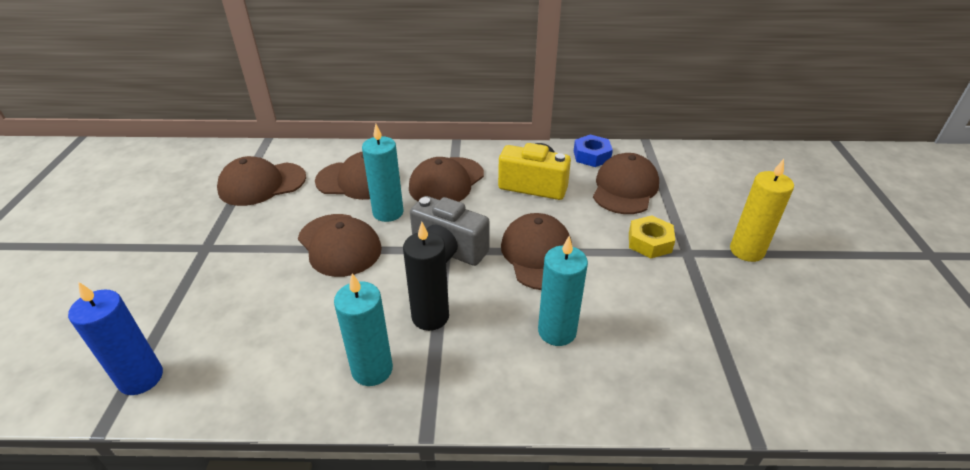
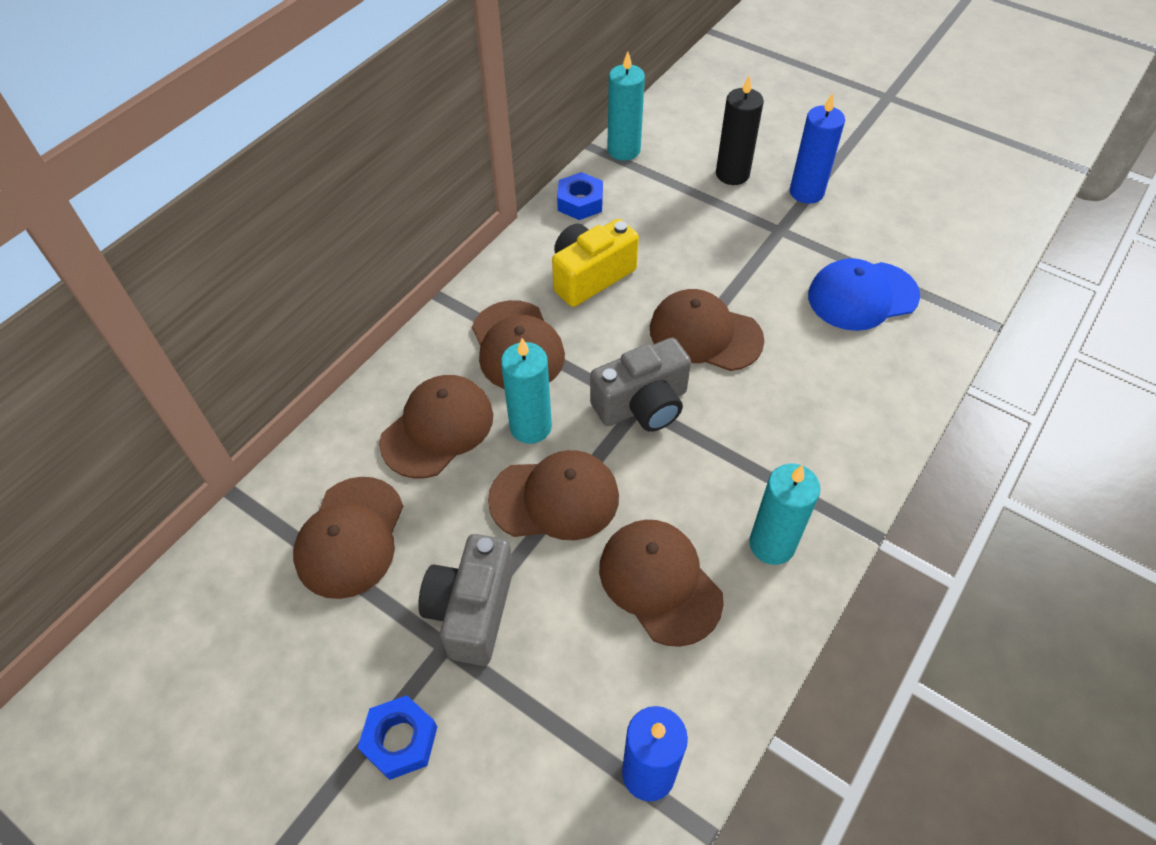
camera: 55 degrees left, 15 degrees up
(134, 258) = (400, 740): none -> blue nut
(235, 247) = (472, 610): none -> grey camera
(430, 317) = (731, 465): black candle -> black candle (732, 174)
(557, 331) = (814, 378): turquoise candle -> turquoise candle (624, 150)
(625, 188) = (656, 212): brown cap -> brown cap (660, 582)
(649, 242) = (748, 245): yellow nut -> none
(677, 327) = (862, 296): none -> blue cap
(746, 251) = (806, 192): yellow candle -> blue candle

